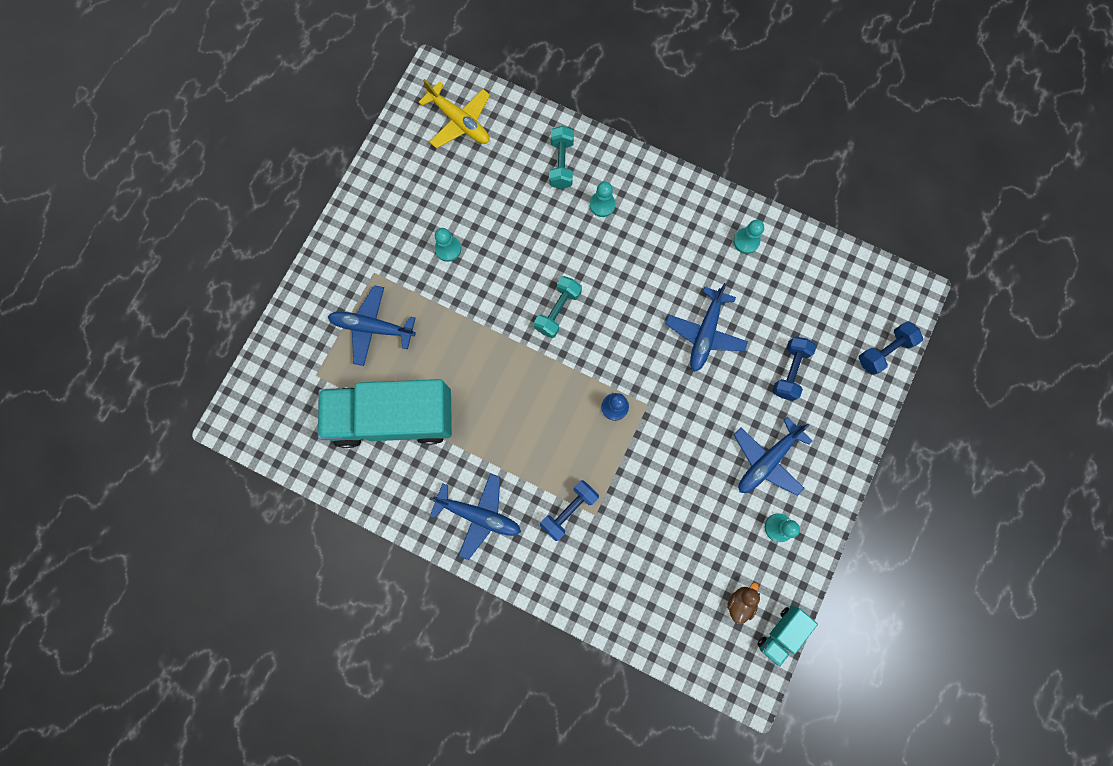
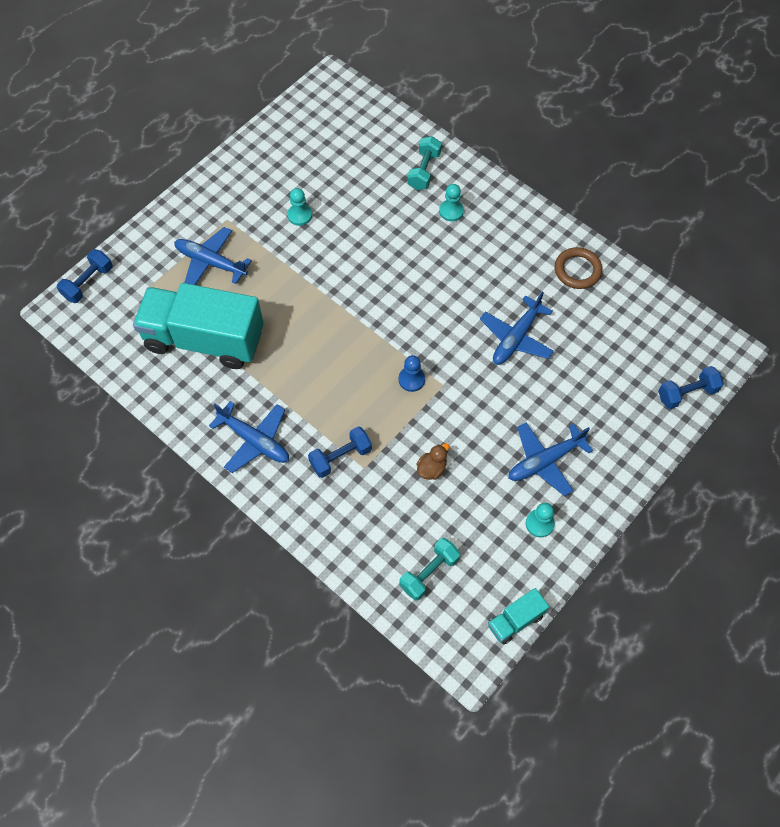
camera: 15 degrees right, 15 degrees down
(459, 122) = (343, 119): yellow plane -> none
(557, 311) = (383, 287): turquoise dumbbell -> turquoise dumbbell (429, 573)
(740, 602) = (482, 581): brown duck -> brown duck (432, 468)
(746, 241) = (577, 270): turquoise pawn -> brown ring
(789, 371) = (589, 389): blue dumbbell -> blue dumbbell (88, 283)

